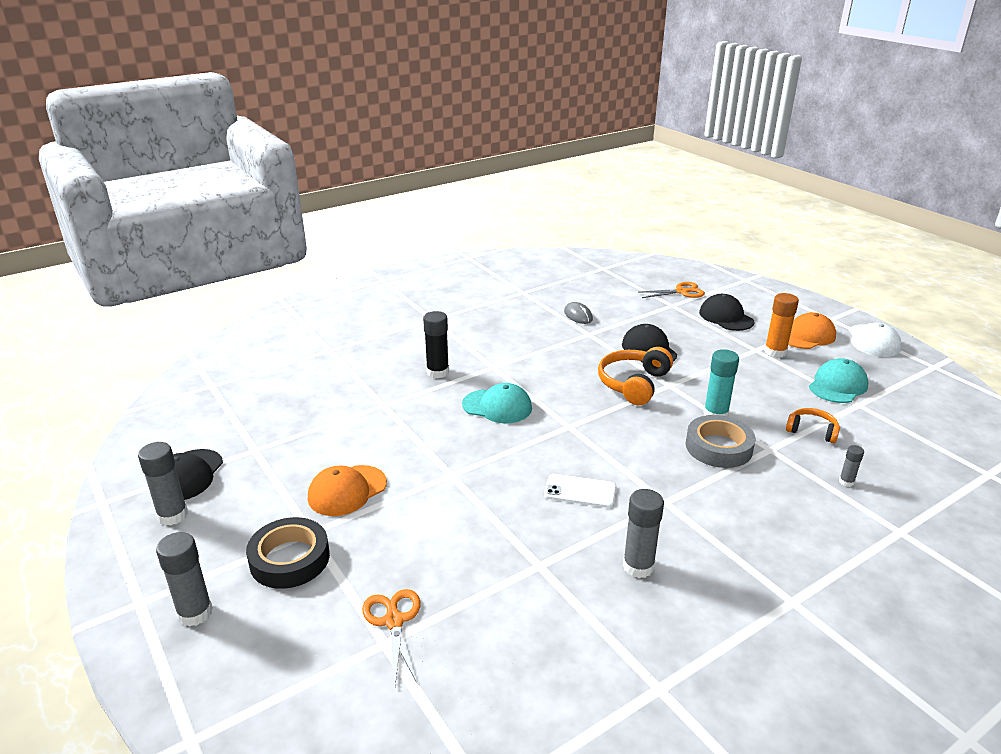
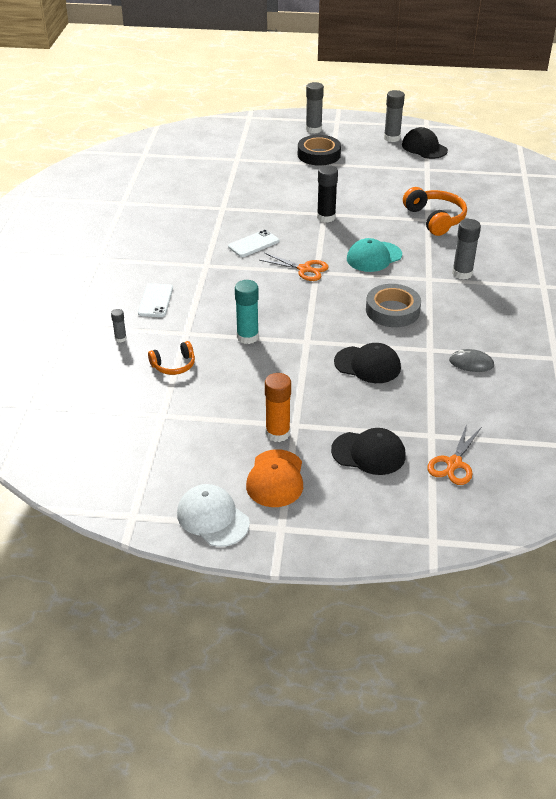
camera: 130 degrees right, 10 degrees up
(347, 490) = (352, 182): orange cap -> none
(394, 621) = (245, 164): orange scissors -> orange scissors (304, 269)
(437, 372) = (448, 254): black glue stick -> black glue stick (326, 217)
(633, 384) = (329, 326): orange headphones -> orange headphones (435, 219)
(638, 566) = (181, 231): grey glue stick -> grey glue stick (462, 273)
(718, 447) = (217, 314): grey tape -> grey tape (392, 310)
(769, 497) = (155, 301): none -> white phone
(837, 385) = (194, 426): turquoise cap -> none

